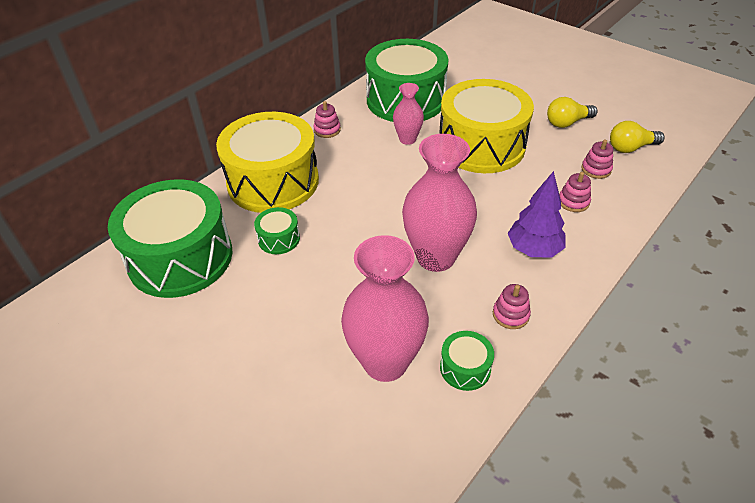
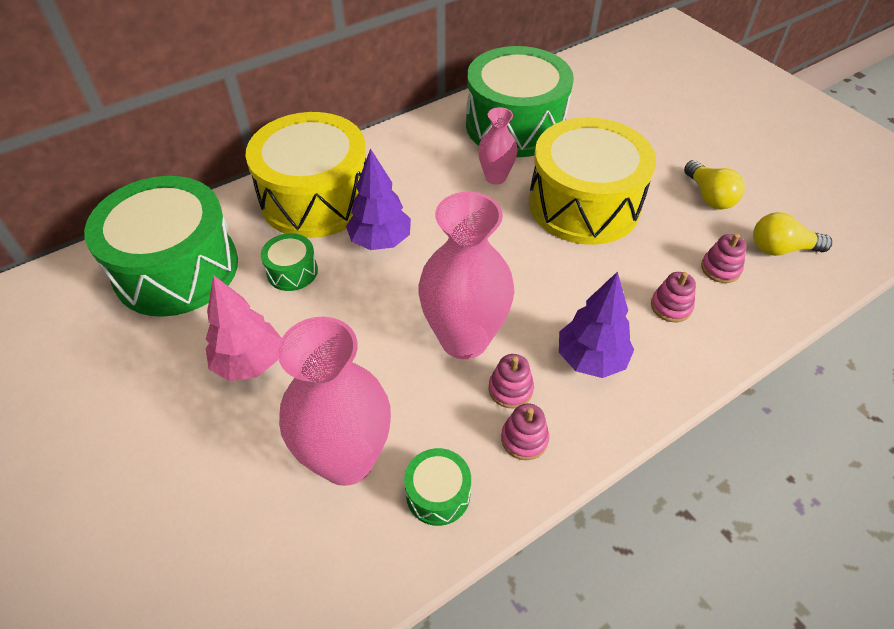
camera: 15 degrees right, 5 degrees up
(275, 312) = (249, 363): none -> pink tree
(327, 130) = (405, 146): pink stacking toy -> pink stacking toy (510, 389)
(339, 202) = (380, 241): none -> purple tree
(567, 122) = (709, 196): yellow light bulb -> yellow light bulb turned 105 degrees counterclockwise

